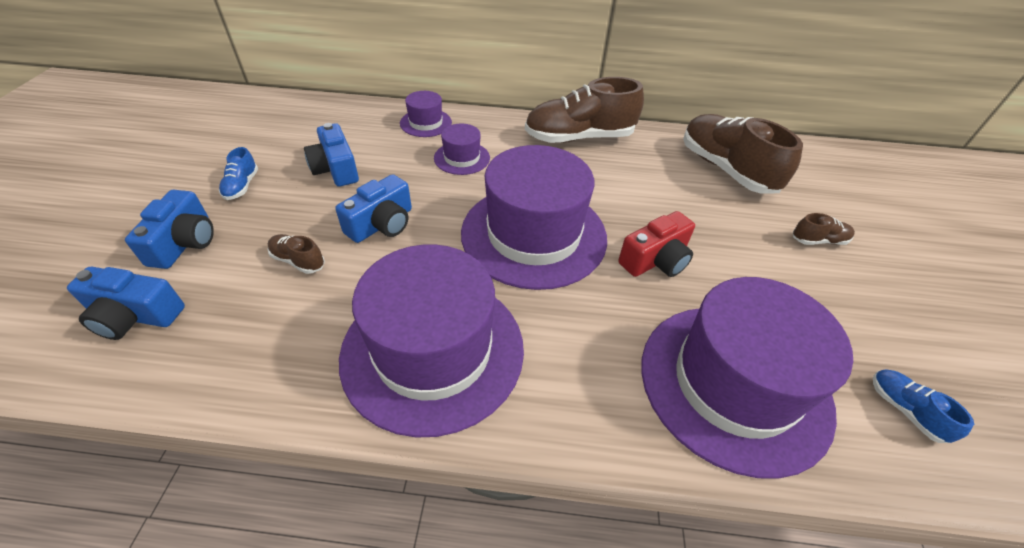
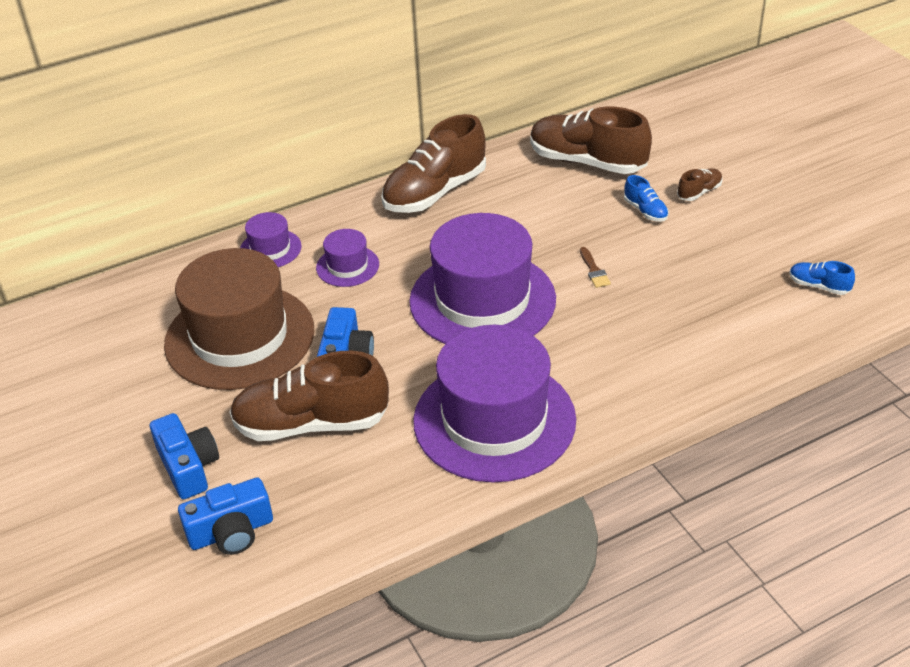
camera: 30 degrees left, 5 degrees down
(242, 186) = (169, 398): blue shoe -> blue shoe (645, 211)
(298, 261) = (311, 424): brown shoe -> brown shoe, size x2.26
(336, 169) = (239, 337): blue camera -> brown hat
(655, 260) = (594, 270): red camera -> brown brush
(734, 384) = (710, 327): purple hat -> none

